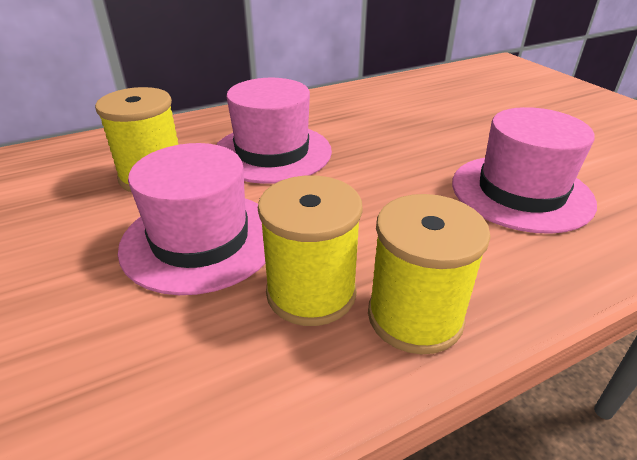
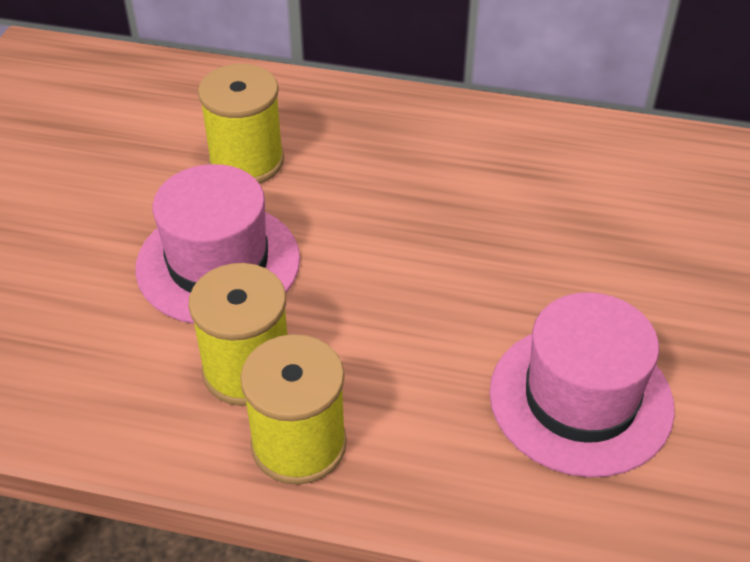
camera: 40 degrees right, 10 degrees up
(272, 152) = (386, 189): pink hat -> none

